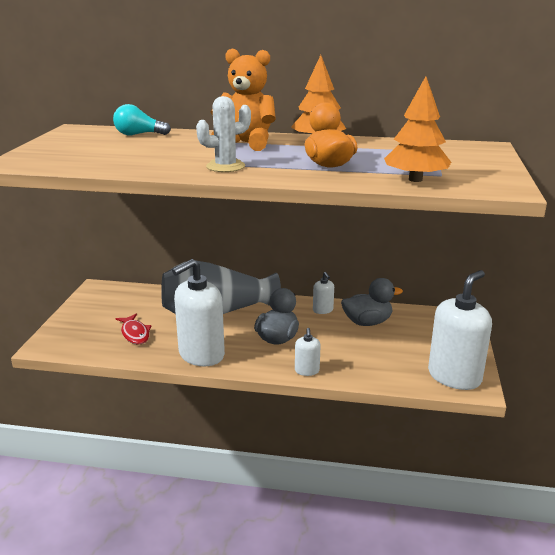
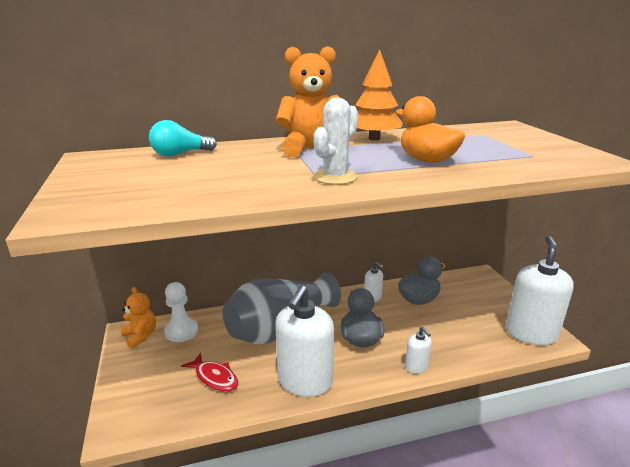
camera: 25 degrees left, 0 degrees up
(103, 293) = (140, 336): none -> orange teddy bear
(136, 297) = (181, 331): none -> white pawn
(415, 179) = (524, 163): orange tree -> none

